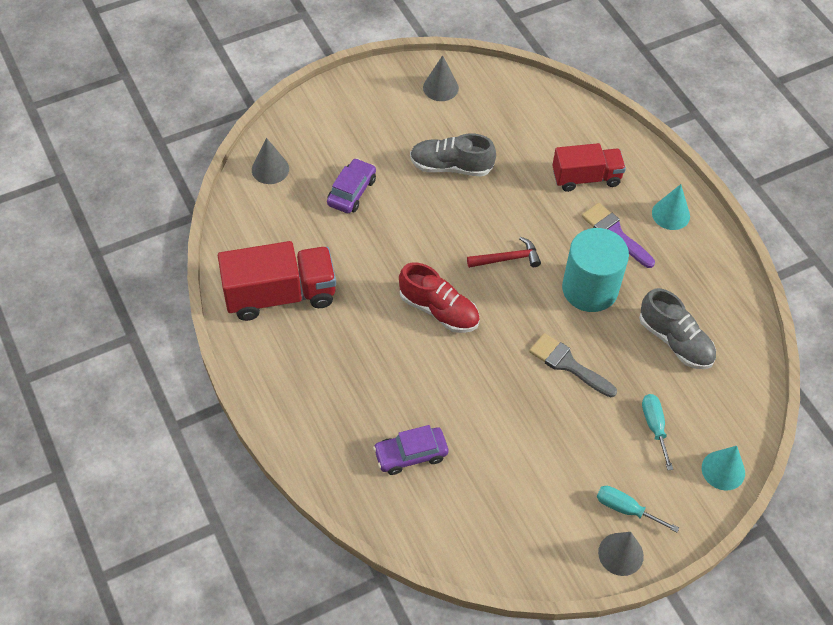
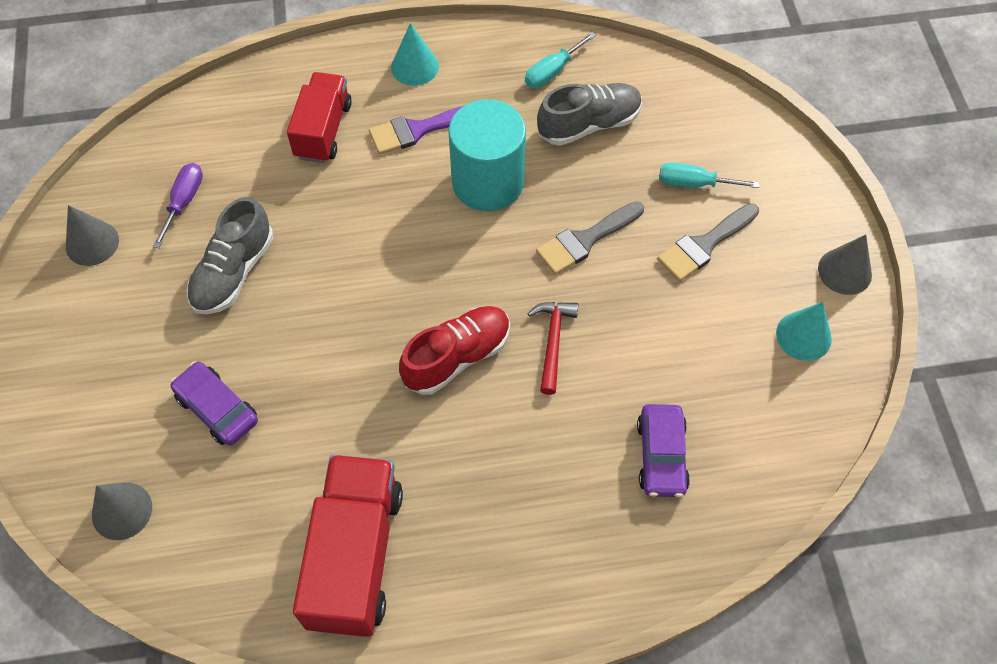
camera: 70 degrees left, 5 degrees up
(492, 122) = (184, 202): none -> purple screwdriver
(507, 258) = (409, 254): red hammer -> red hammer (552, 342)
(600, 446) = (704, 245): none -> grey brush
(625, 509) = (790, 247): turquoise screwdriver -> turquoise screwdriver (552, 71)
(723, 470) = (764, 140): turquoise cone -> turquoise cone (803, 336)

